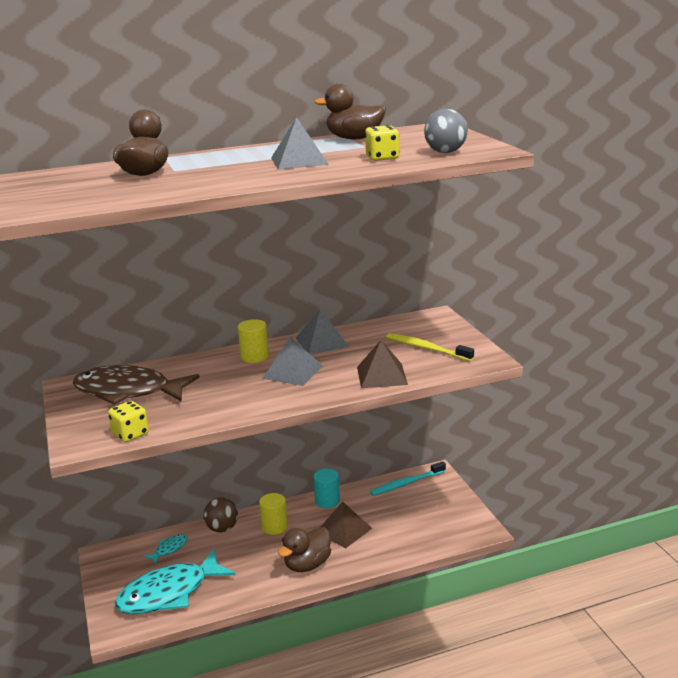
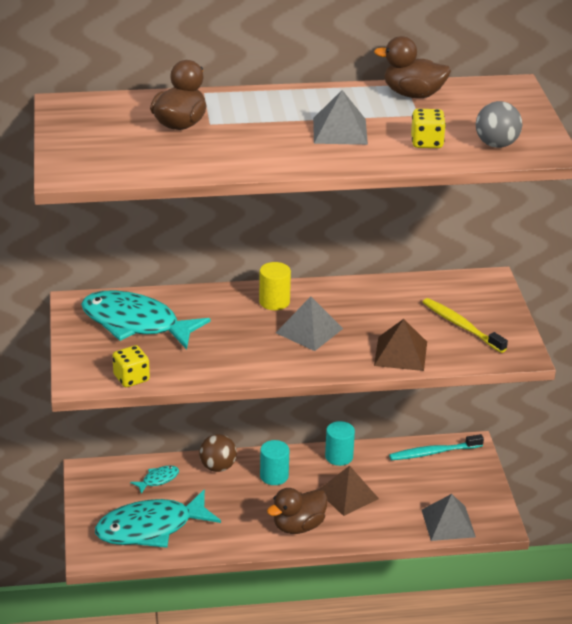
camera: 10 degrees right, 10 degrees up
(128, 391) = (136, 324): brown fish -> turquoise fish
(274, 527) = (274, 476): yellow cylinder -> turquoise cylinder
(322, 342) = (351, 295): grey pyramid -> grey pyramid (448, 523)

